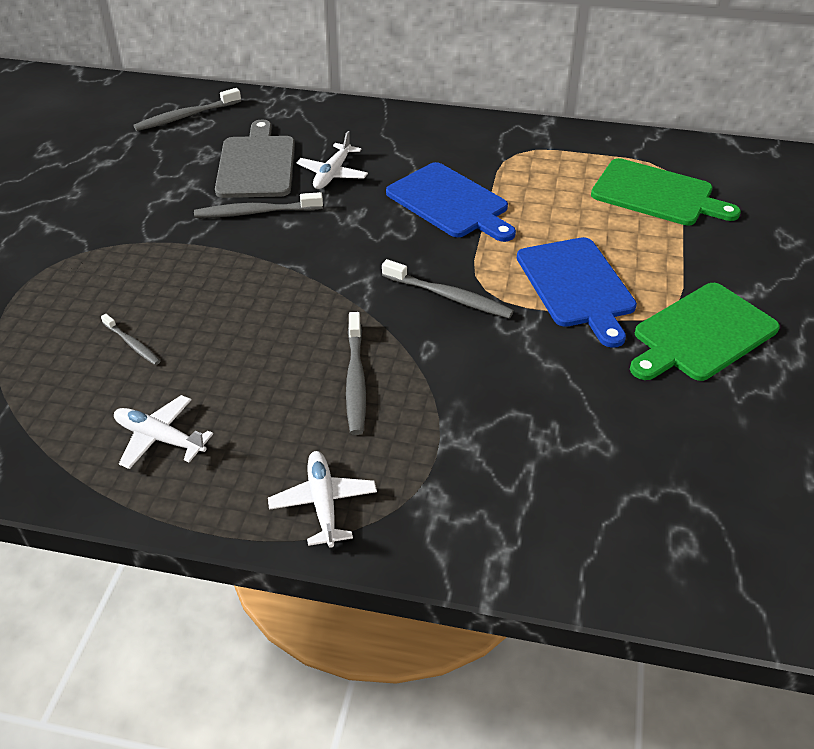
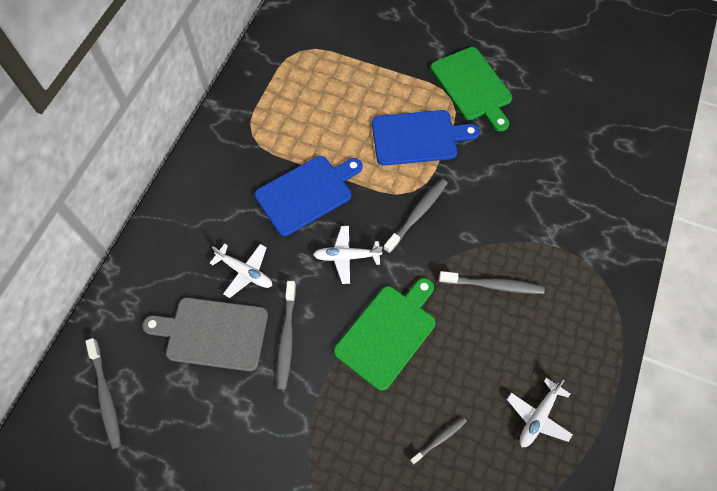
camera: 80 degrees left, 20 degrees up
(323, 503) = (596, 316): white plane -> white plane (346, 256)
(657, 194) = (327, 65): green cutting board -> green cutting board (388, 333)

